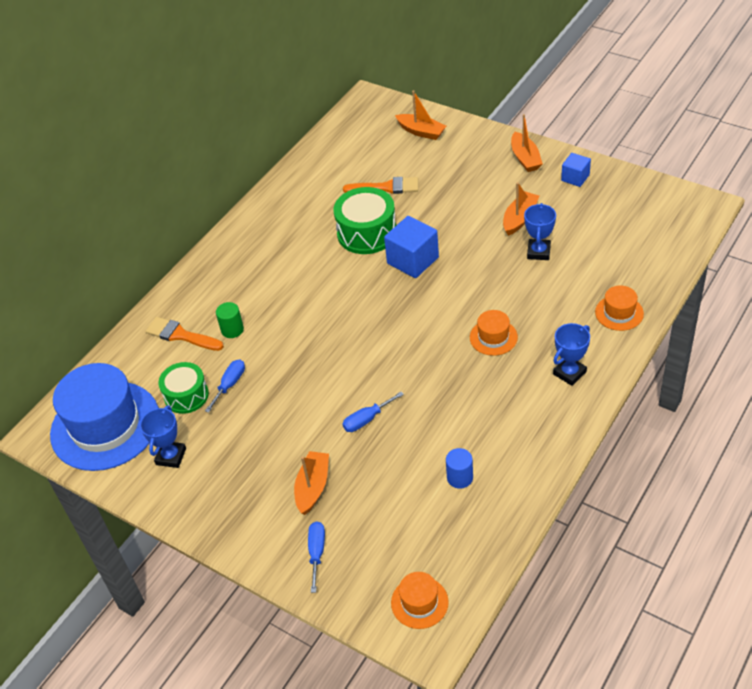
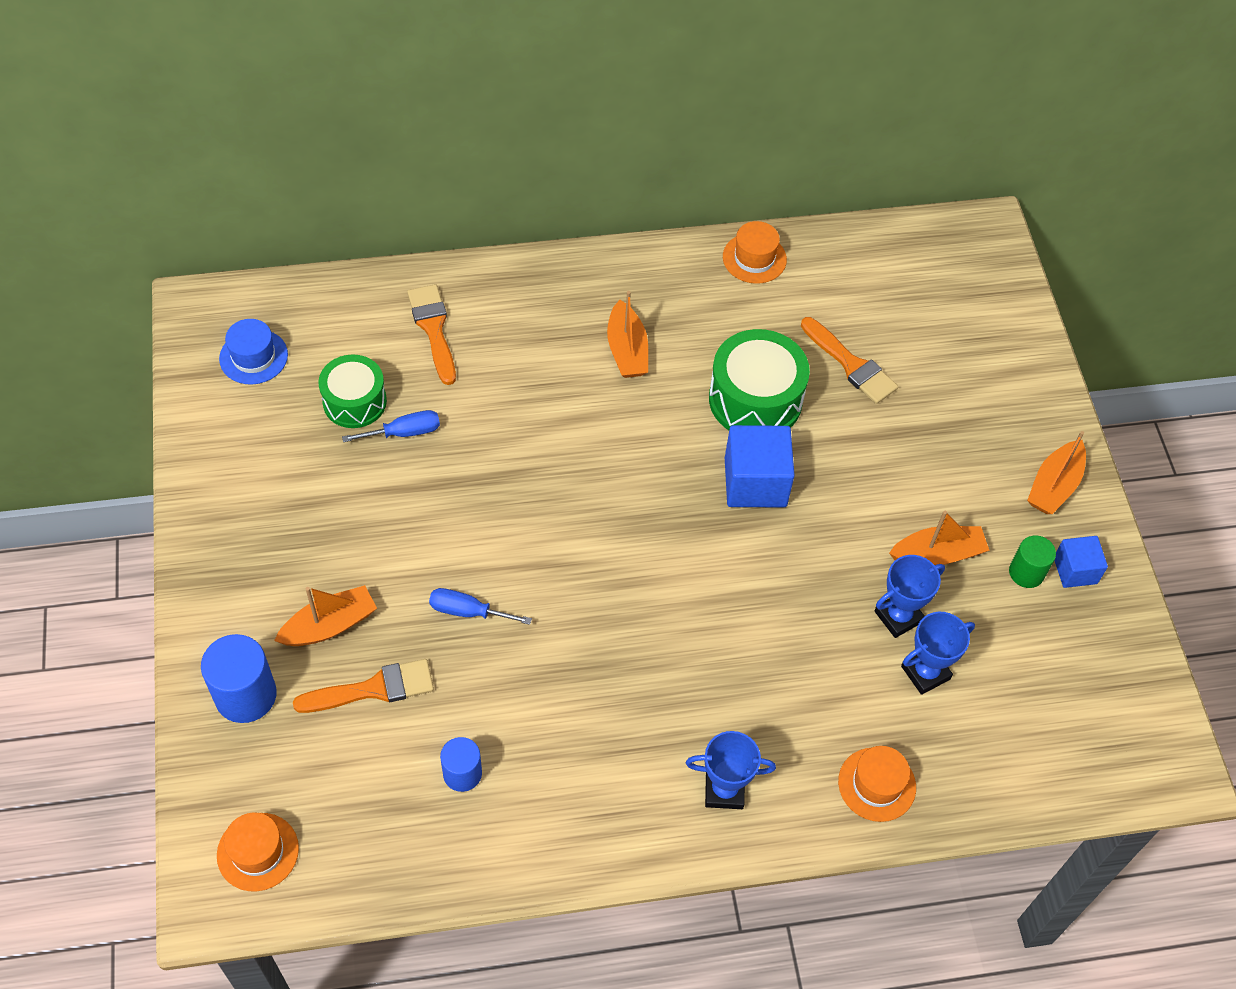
camera: 40 degrees right, 10 degrees up
(105, 425) = (253, 357): blue hat -> blue hat, size x0.45
(171, 456) = (262, 452): blue trophy -> blue trophy (925, 672)
(232, 330) = (484, 373): green cylinder -> green cylinder (1026, 572)
(316, 553) = (245, 695): blue screwdriver -> blue cylinder
(371, 489) = (373, 689): none -> orange brush
(421, 132) = (986, 332): orange boat -> orange boat (627, 350)
(493, 337) = (708, 662): orange hat -> orange hat (754, 258)

